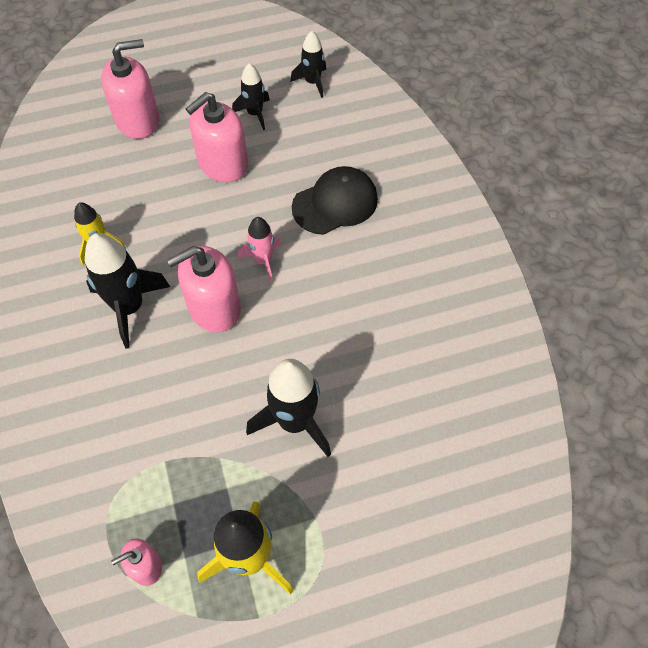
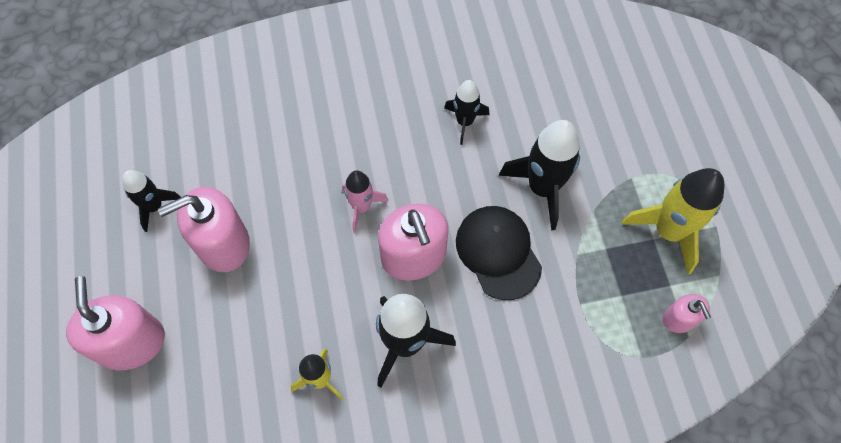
camera: 85 degrees left, 5 degrees up
(222, 163) = (223, 243): pink soap dispenser -> pink soap dispenser turned 105 degrees clockwise
(312, 82) = (121, 143): black rocket -> black rocket (465, 122)
(335, 203) = (299, 134): black cap -> black cap (498, 252)

